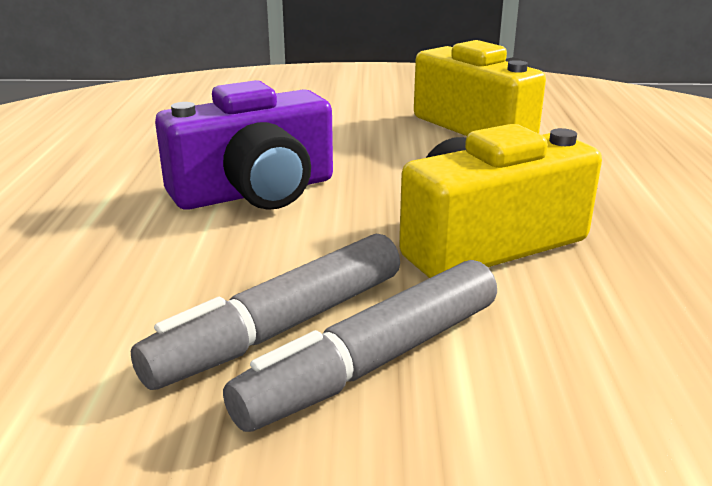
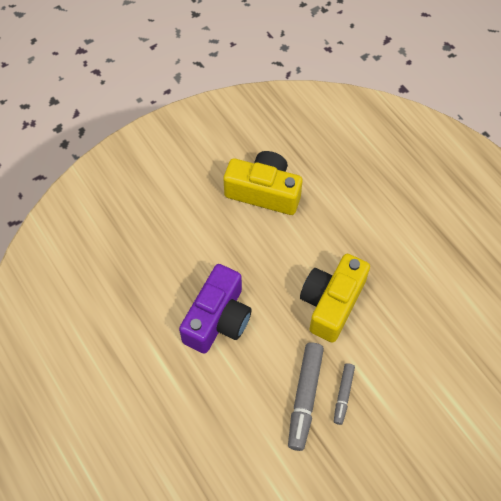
camera: 35 degrees left, 35 degrees up
(375, 361) = (343, 395): grey marker -> grey marker, size x0.57

